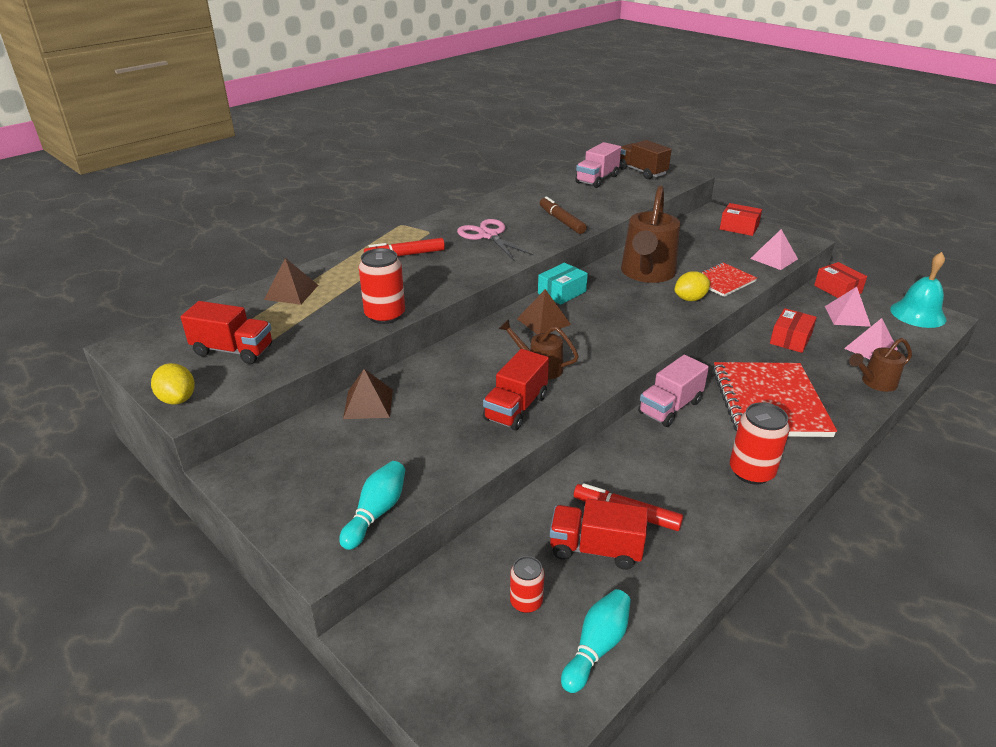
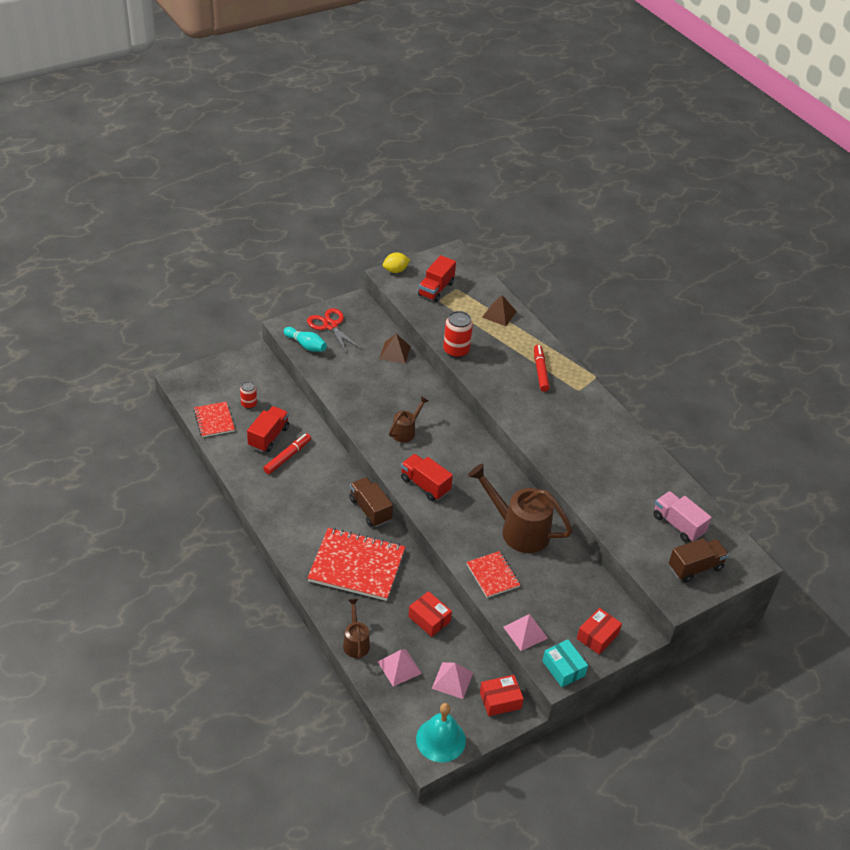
camera: 100 degrees right, 10 degrees up
(310, 492) = (330, 325): none -> red scissors
(488, 235) = (564, 421): pink scissors -> none
(516, 408) = (368, 411): red truck -> red truck (425, 485)
(543, 321) = (461, 447): brown pyramid -> none
(561, 221) = (583, 472): brown marker -> none
(562, 292) = (501, 468): turquoise box -> turquoise box (563, 668)
(596, 647) = (214, 420): turquoise bowling pin -> red notebook
(670, 407) = (370, 510): pink truck -> brown truck
(690, 299) = (469, 542): yellow lemon -> none
(751, 472) = (295, 524): red can -> none

